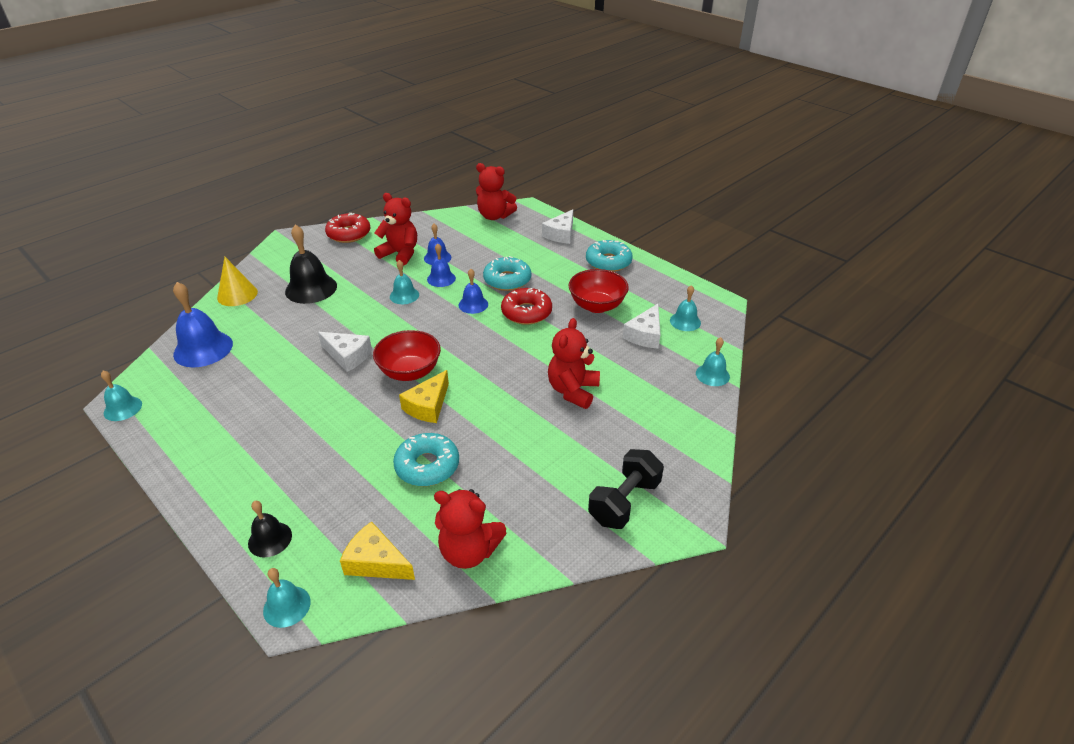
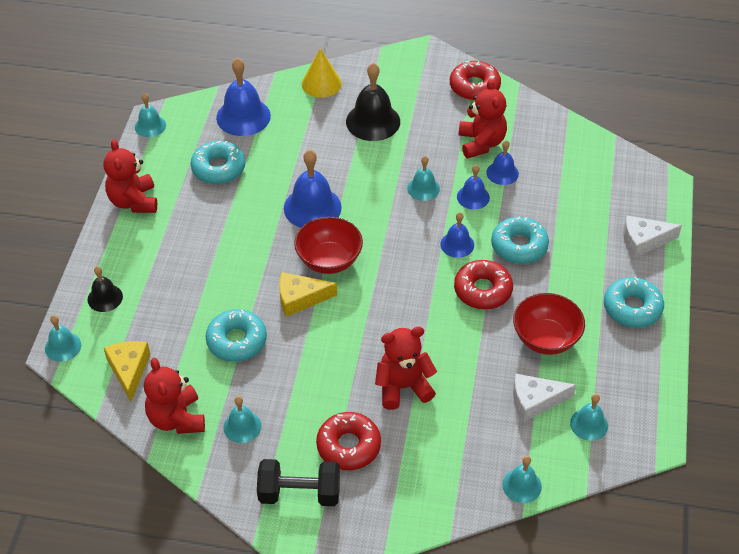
camera: 55 degrees right, 10 degrees up
(233, 388) = (218, 168): none -> turquoise donut
(347, 356) = (312, 207): white cheese -> blue bell
(494, 216) = (619, 169): red teddy bear -> red teddy bear (134, 201)
(521, 507) = (242, 426): none -> turquoise bell
(602, 448) = (348, 446): none -> red donut

